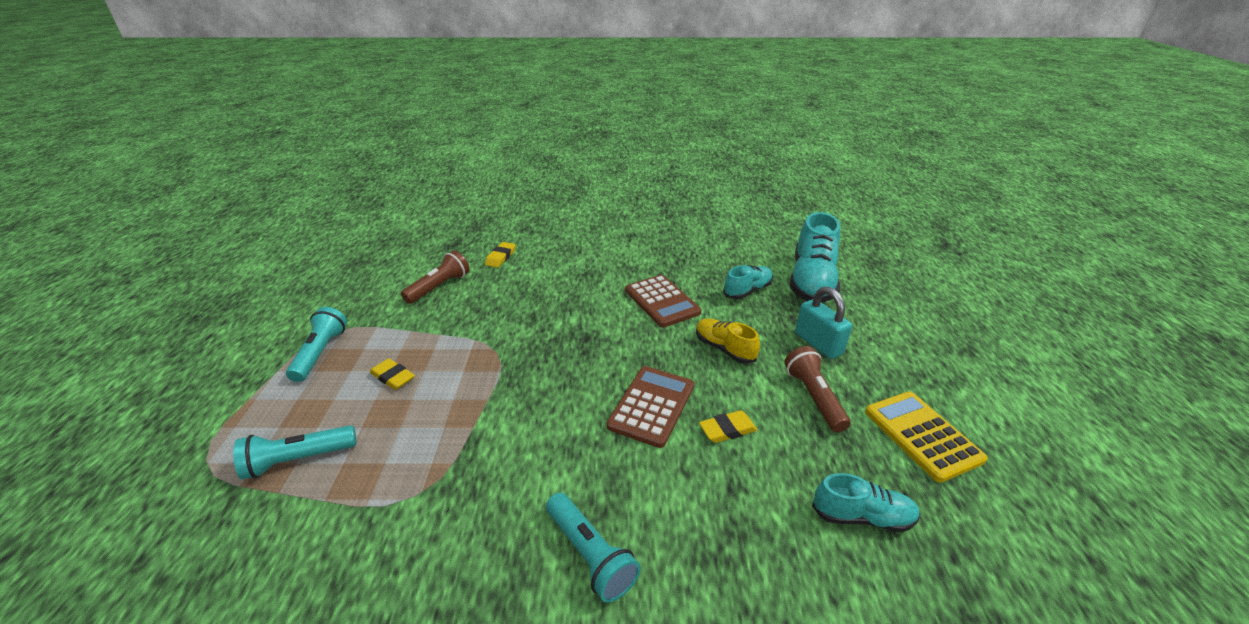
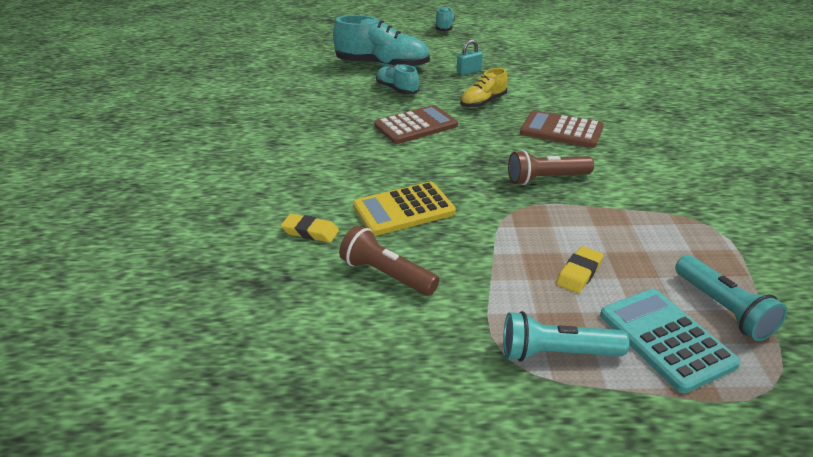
camera: 90 degrees left, 0 degrees up
(293, 411) = (665, 339): none -> turquoise calculator
(590, 554) = (704, 149): turquoise flashlight -> none
(727, 430) = (573, 105): yellow eraser -> none
(813, 397) = (529, 78): brown flashlight -> brown flashlight (546, 179)
(818, 343) = (469, 71): turquoise padlock -> turquoise padlock, size x0.65
(862, 516) = (622, 76): turquoise shoe -> turquoise shoe (444, 28)
(922, 435) = (551, 55): yellow calculator -> yellow calculator (404, 210)

